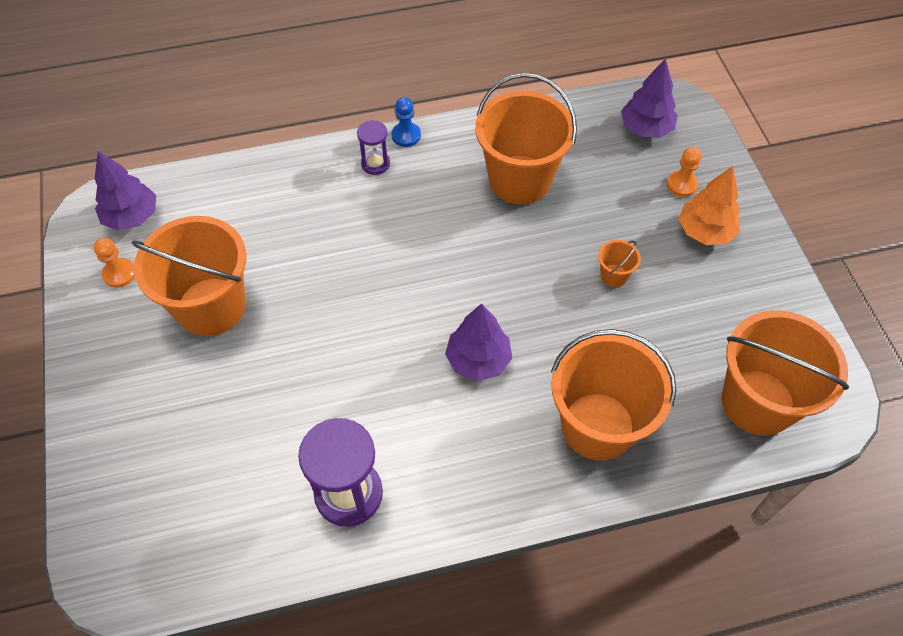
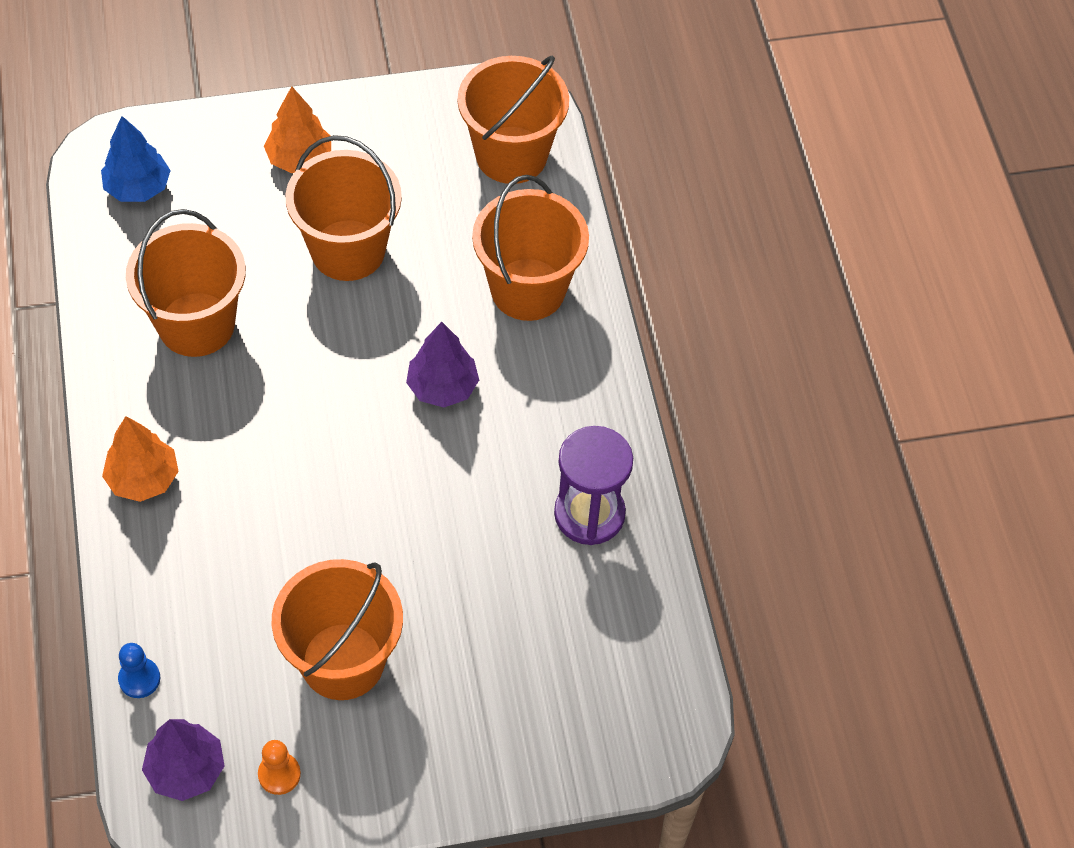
camera: 90 degrees left, 0 degrees up
(375, 164) = (143, 479): purple hourglass -> orange tree
(406, 135) = (101, 442): blue pawn -> blue pawn (139, 679)
(614, 275) = (348, 250): orange bucket -> orange bucket, size x2.44
(645, 128) = (138, 188): purple tree -> blue tree
(681, 185) = (230, 168): orange pawn -> none

